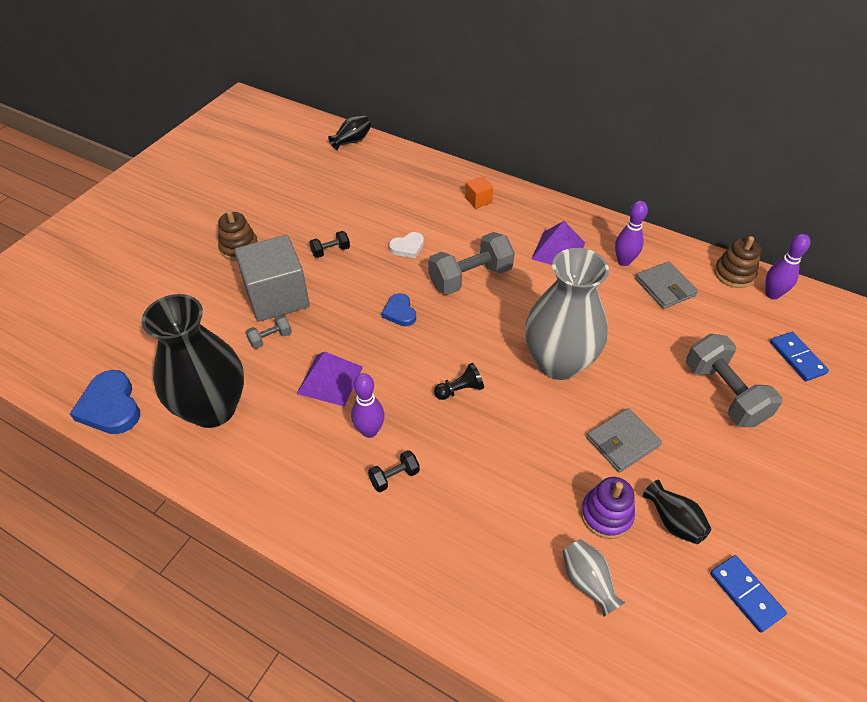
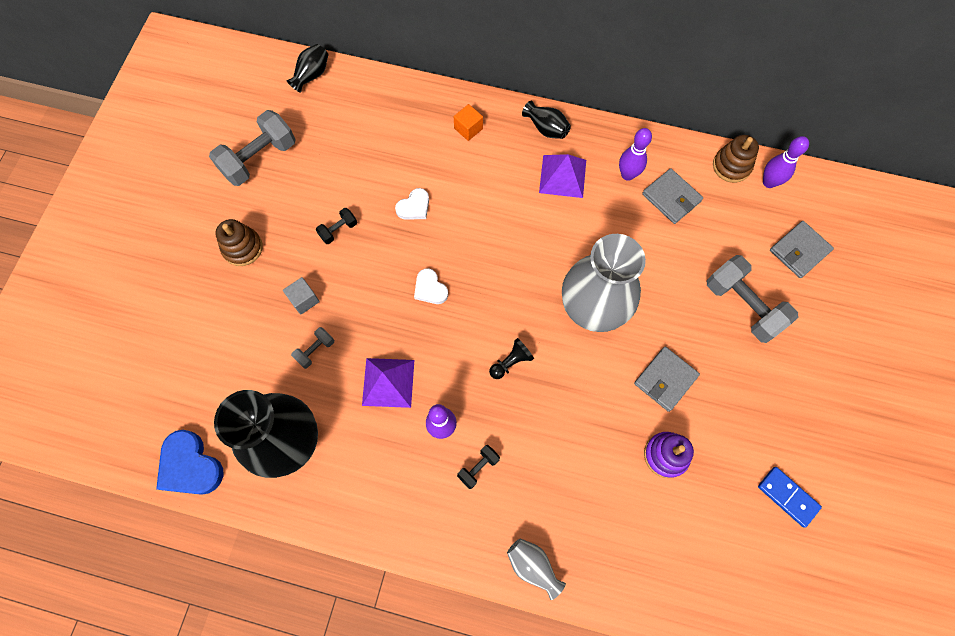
camera: 15 degrees left, 20 degrees up
(277, 297) = (304, 300): grey cube -> grey cube, size x0.43
(399, 312) = (430, 288): blue heart -> white heart
(470, 277) = (486, 230): grey dumbbell -> grey dumbbell (259, 159)
(588, 581) = (663, 521): grey vase -> grey vase (533, 566)
(673, 521) = (721, 446): black vase -> black vase (546, 128)
(797, 358) = (799, 251): blue domino -> grey wallet

